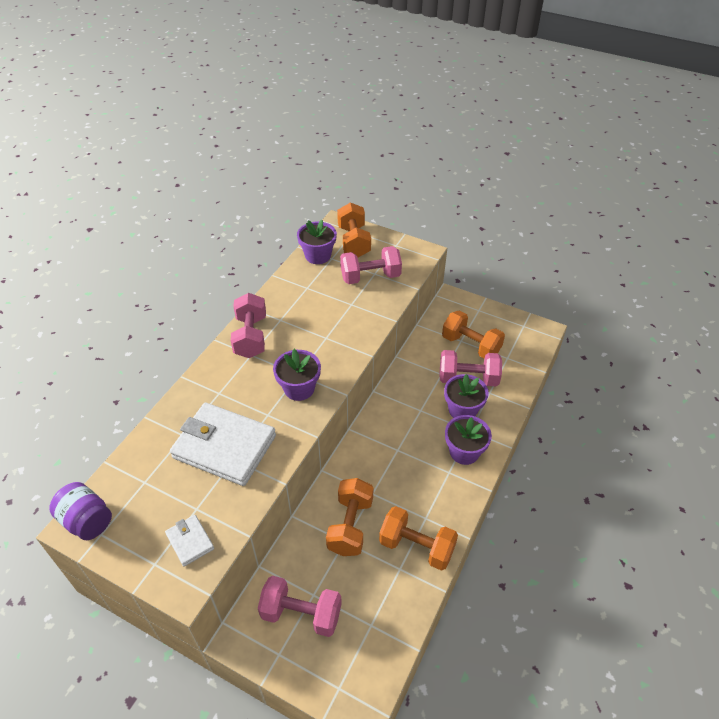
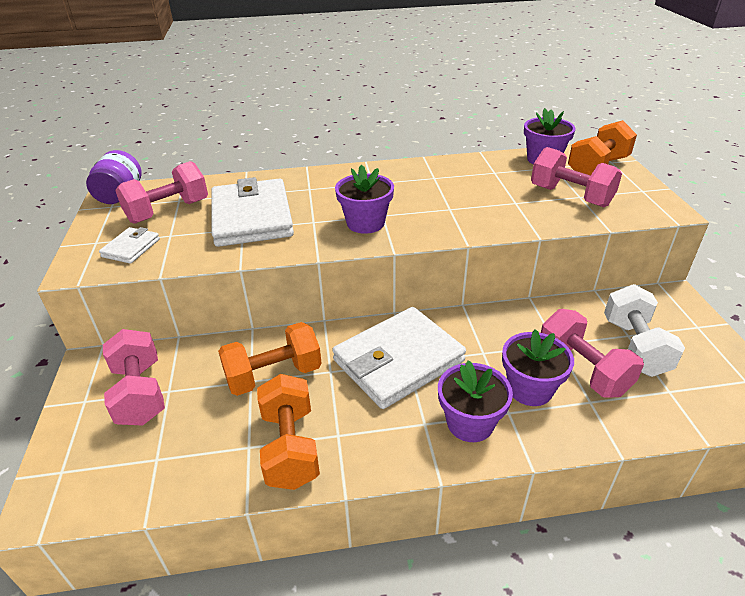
camera: 55 degrees right, 10 degrees down
(251, 337) = (392, 174): pink dumbbell -> pink dumbbell (168, 211)
(393, 454) = (398, 360): none -> white wallet
(471, 345) = (634, 347): orange dumbbell -> white dumbbell

